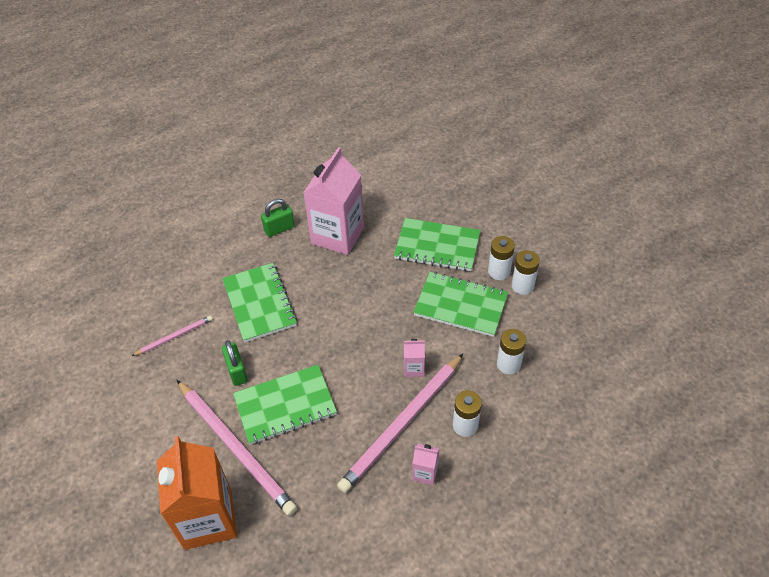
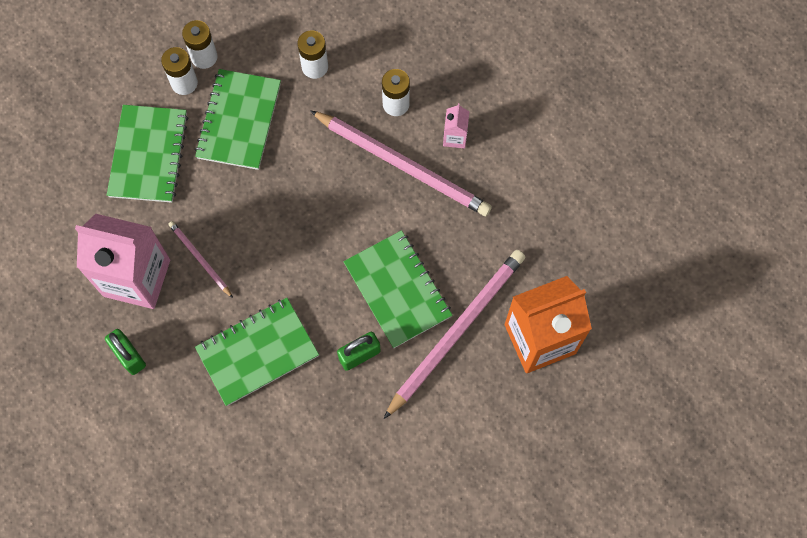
camera: 100 degrees left, 20 degrees up
(174, 336) = (318, 444): pink pencil -> pink pencil (200, 259)
(413, 368) = (331, 162): pink carton -> none

